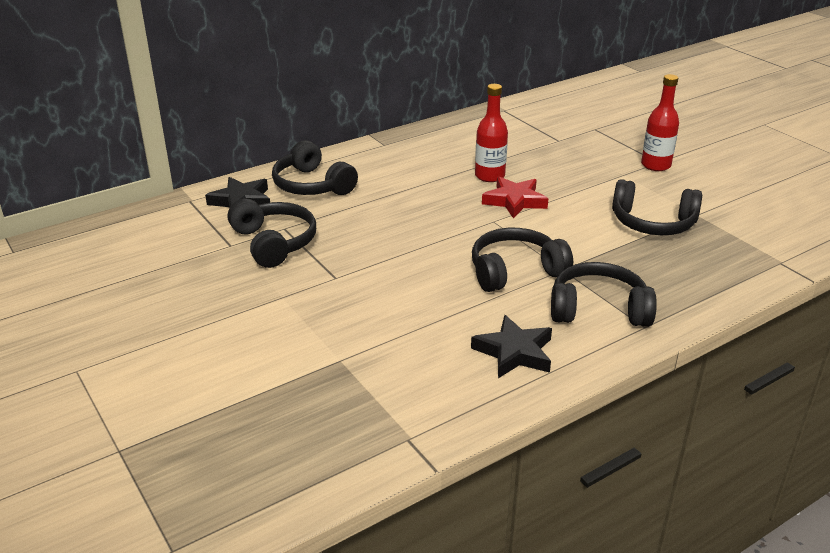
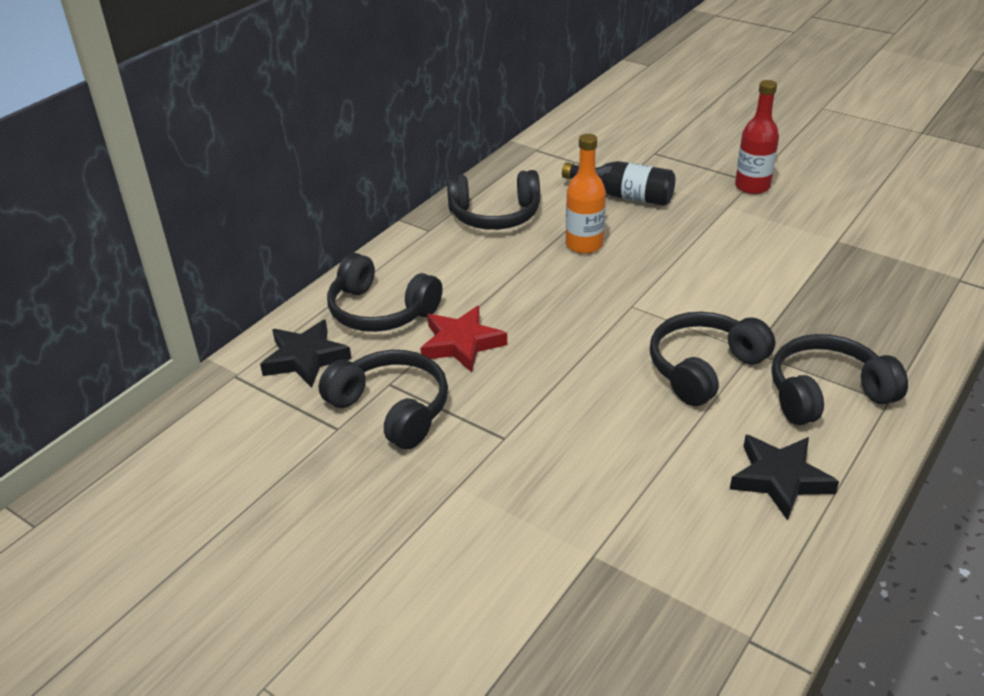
camera: 20 degrees left, 5 degrees up
(489, 176) = (584, 245): red bottle -> orange bottle
(515, 201) = (636, 272): red star -> red star (461, 343)
(546, 151) = (624, 196): none -> black bottle
(652, 223) = (801, 263): black headphones -> black headphones (495, 215)

